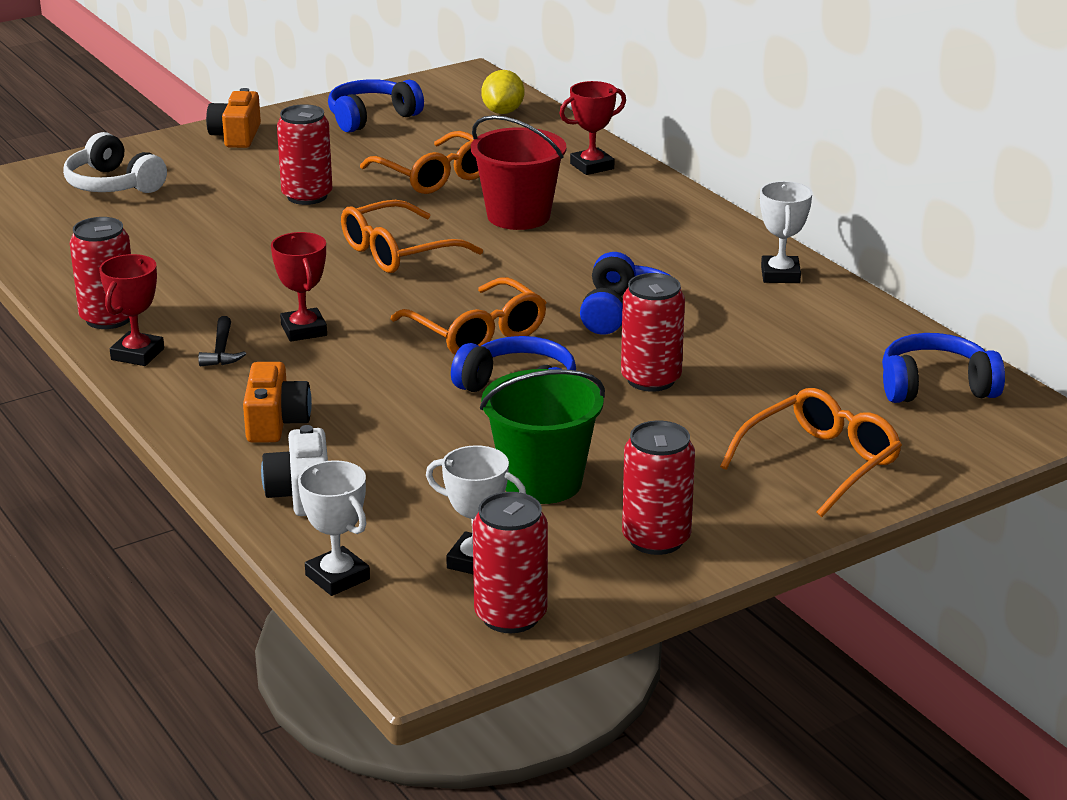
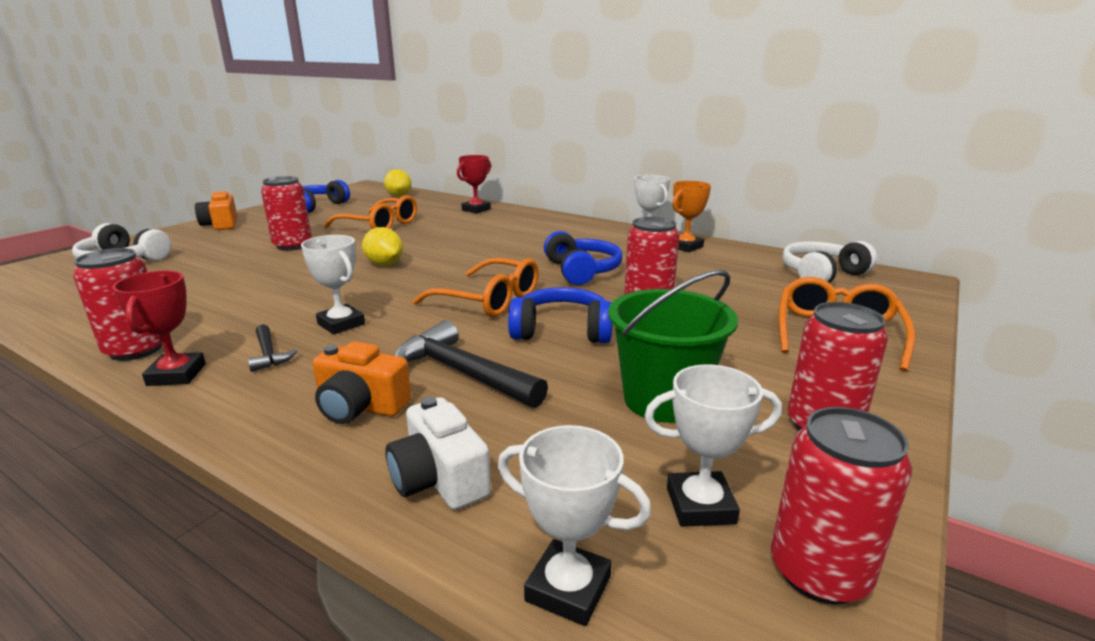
camera: 25 degrees left, 5 degrees down
(275, 422) = (360, 406): orange camera -> orange camera turned 135 degrees clockwise
(304, 330) = (341, 324): red trophy -> white trophy
(383, 412) = (462, 373): none -> black hammer
(397, 252) = (384, 264): orange glasses -> yellow lemon
(518, 216) = (454, 235): red bucket -> none
(814, 302) = (685, 247): none -> orange trophy
(935, 387) = (821, 274): blue headphones -> white headphones

